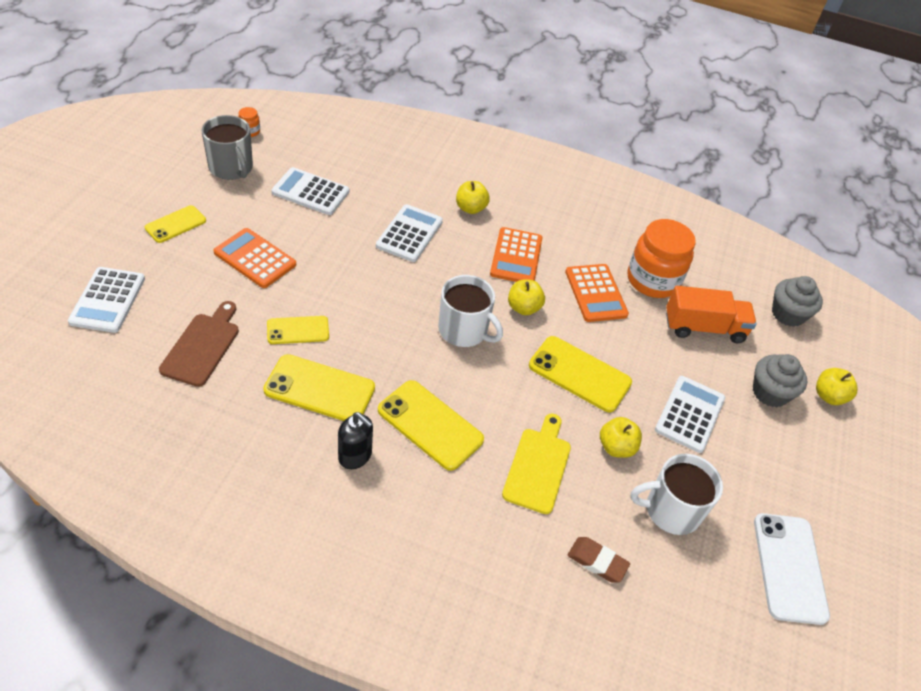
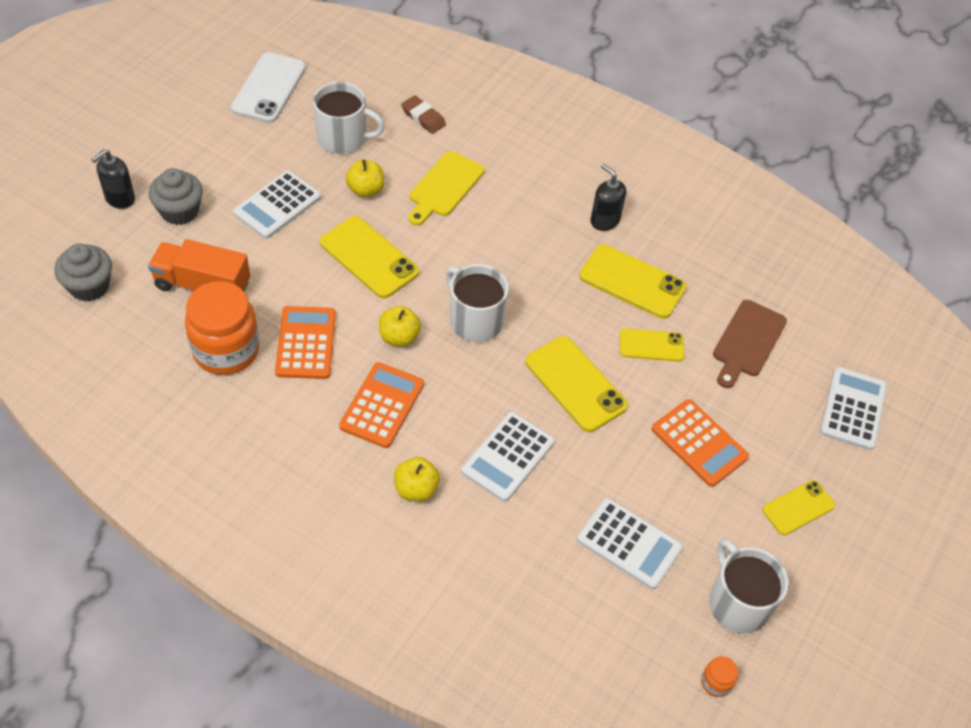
camera: 165 degrees left, 5 degrees up
(231, 168) = (737, 603): grey mug -> white mug
(430, 425) = (532, 235): yellow phone -> yellow phone (575, 384)
(829, 396) = (119, 198): yellow apple -> black soap dispenser

